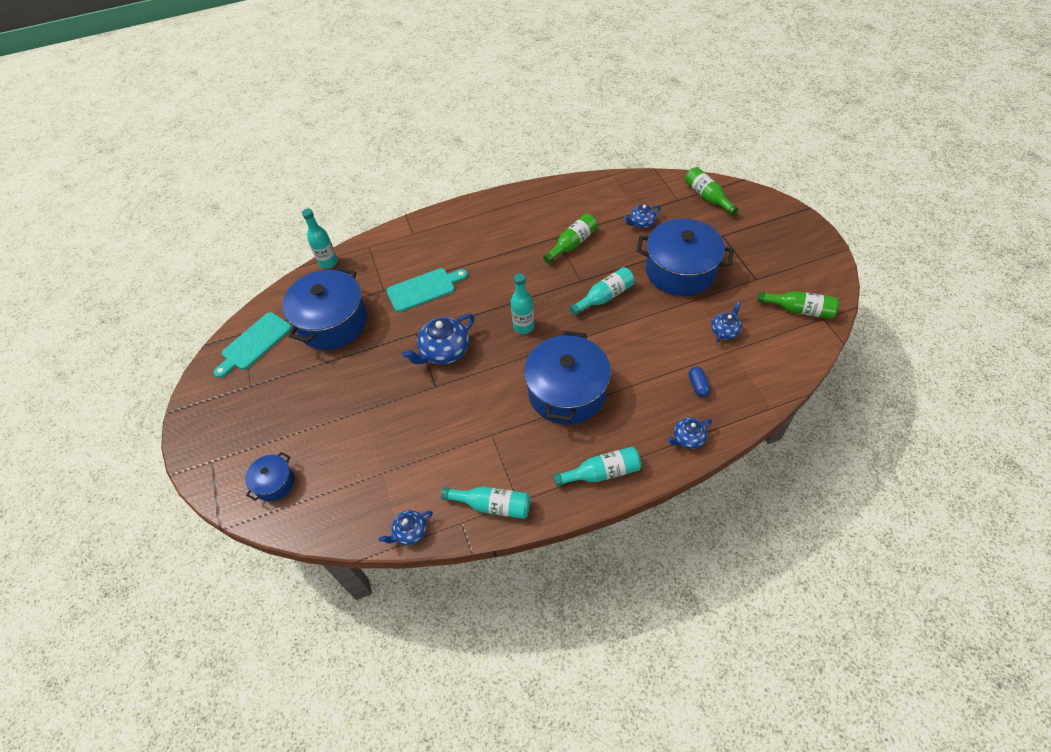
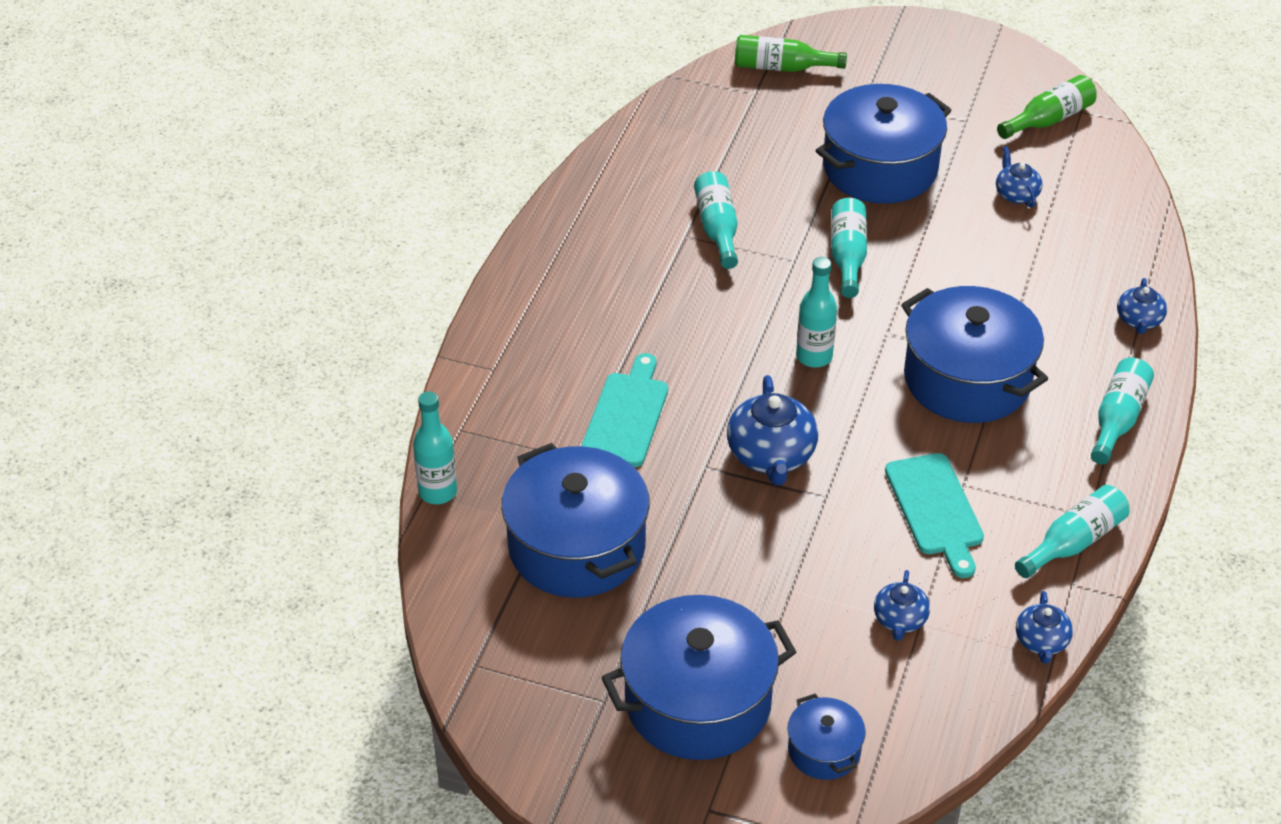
camera: 55 degrees left, 10 degrees down
(254, 343) = (516, 658): turquoise cutting board -> turquoise cutting board (935, 509)
(272, 418) = (698, 702): none -> blue pot
(572, 244) = (717, 228): green bottle -> turquoise bottle
(641, 223) = (756, 148): blue teapot -> blue teapot (900, 620)
(698, 385) = (1073, 266): blue capsule -> none

